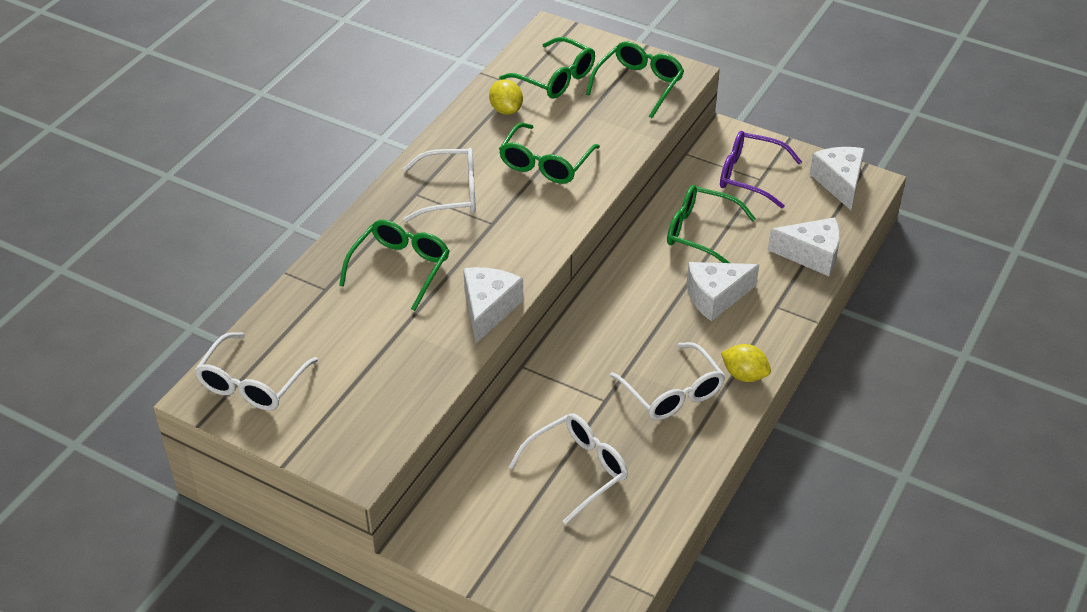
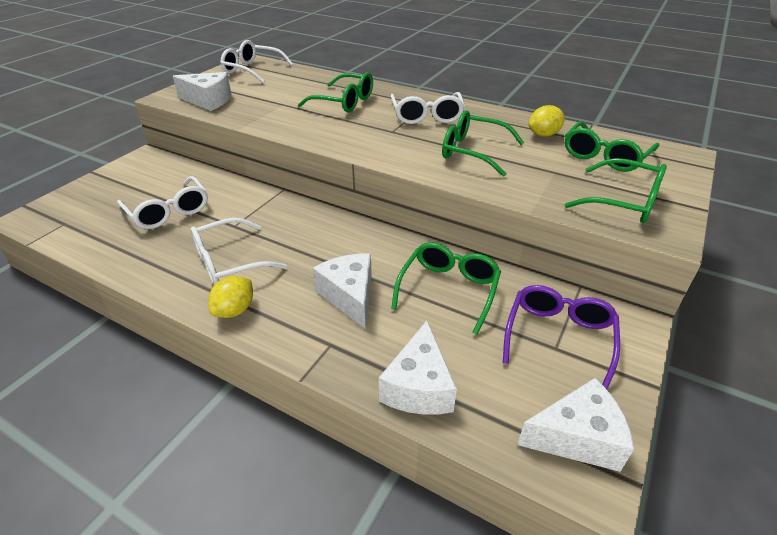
camera: 90 degrees right, 5 degrees down
(488, 309) = (293, 130): white cheese -> white cheese (208, 101)

